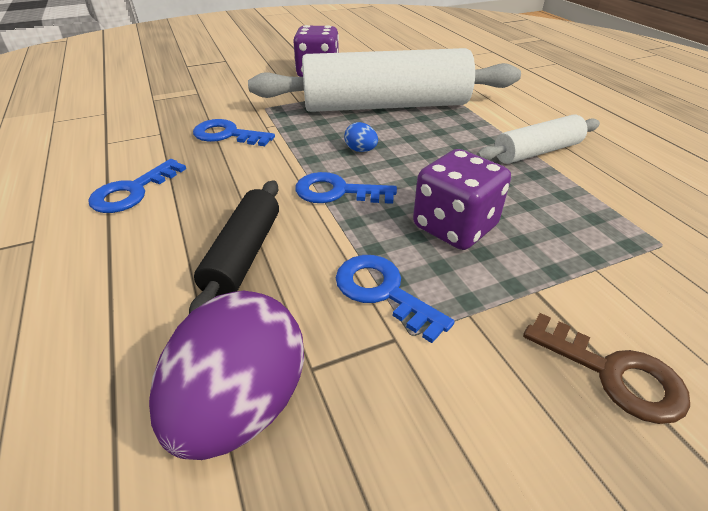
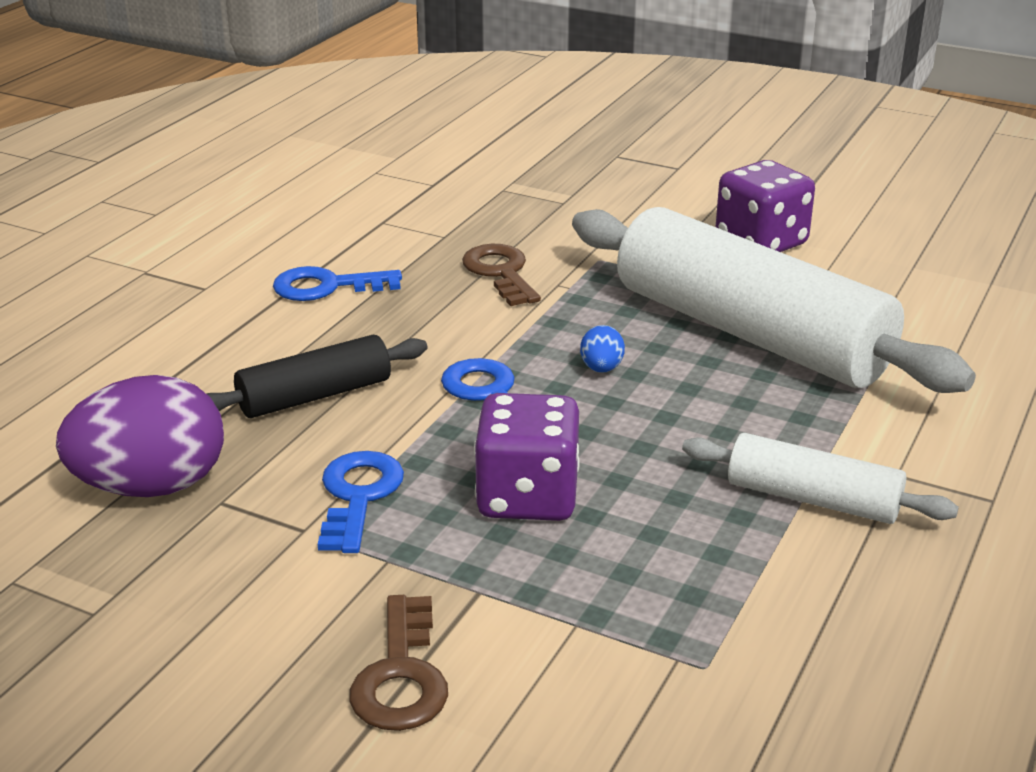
camera: 50 degrees right, 10 degrees down
(227, 135) = (500, 272): blue key -> brown key

